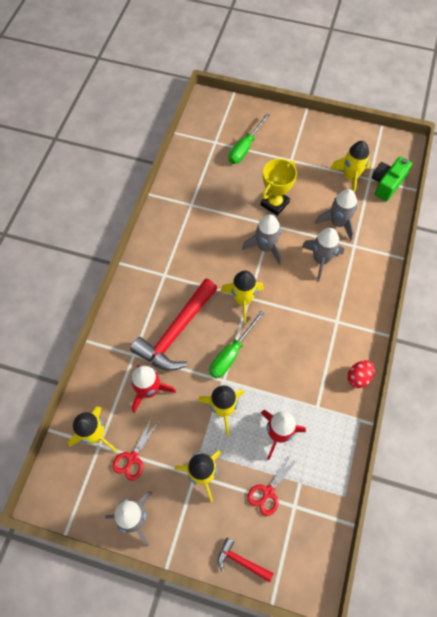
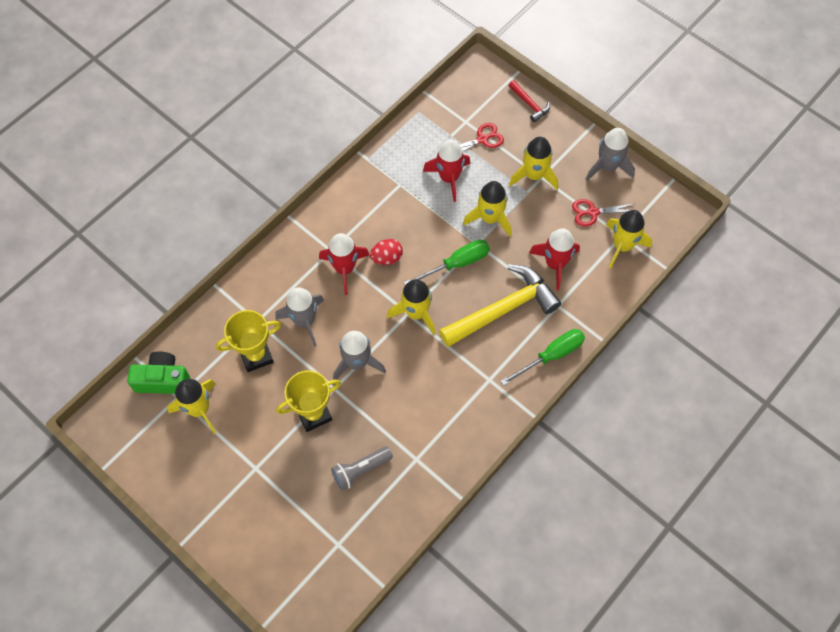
camera: 155 degrees left, 0 degrees up
(133, 458) = (593, 212): red scissors -> red scissors turned 150 degrees counterclockwise
(176, 332) = (503, 310): red hammer -> yellow hammer
(224, 184) = (360, 470): none -> grey flashlight
(245, 148) = (303, 515): green screwdriver -> green screwdriver (551, 356)
(317, 311) = (344, 268): none -> red rocket
(338, 223) = (256, 356): grey rocket -> yellow trophy
(358, 377) = (345, 192): red egg -> red egg (387, 258)
(387, 184) = (163, 380): green camera -> green camera turned 150 degrees counterclockwise

